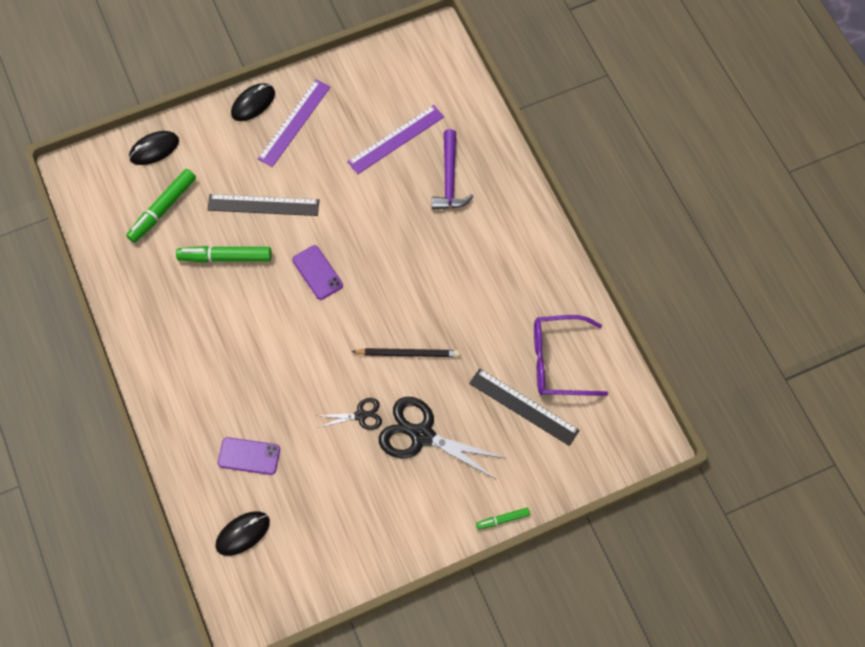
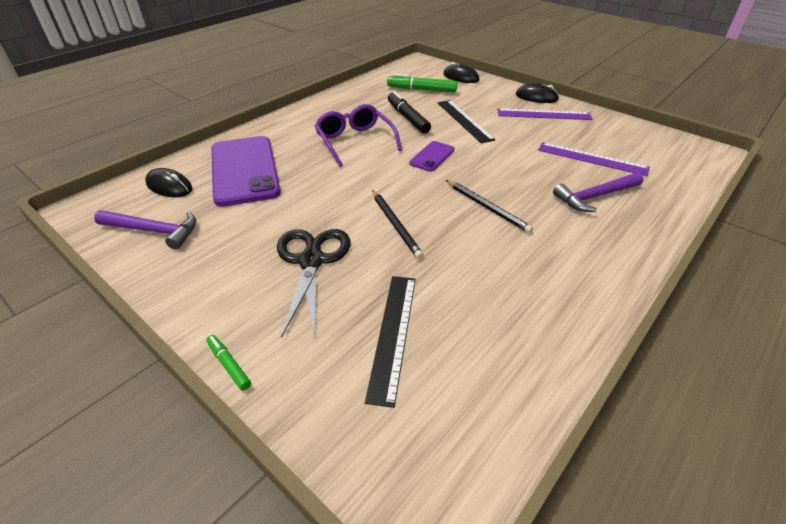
camera: 65 degrees right, 25 degrees down
(225, 257) = (407, 118): green marker -> black marker
(249, 456) = (244, 170): purple phone -> purple phone, size x2.13
(316, 555) = (154, 231): none -> purple hammer
(361, 415) = (312, 216): black scissors -> none
(420, 270) = (487, 207): none -> black pencil
(558, 361) = (476, 348): purple glasses -> purple glasses (355, 141)

